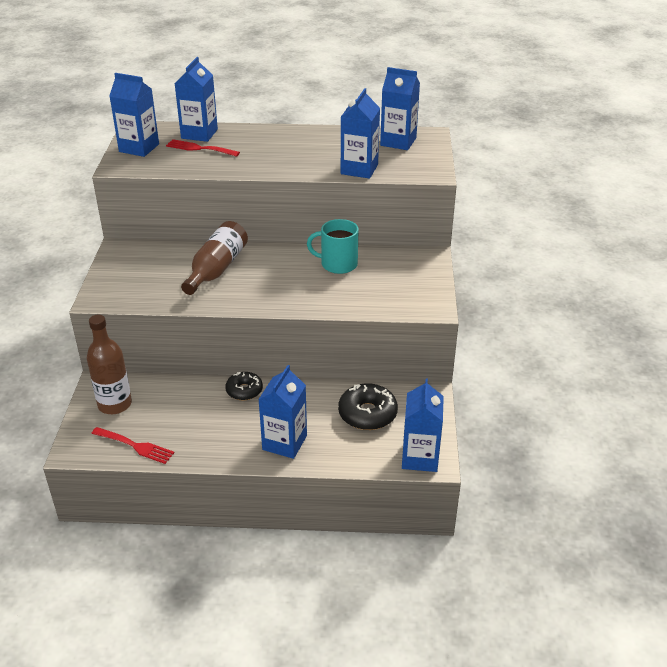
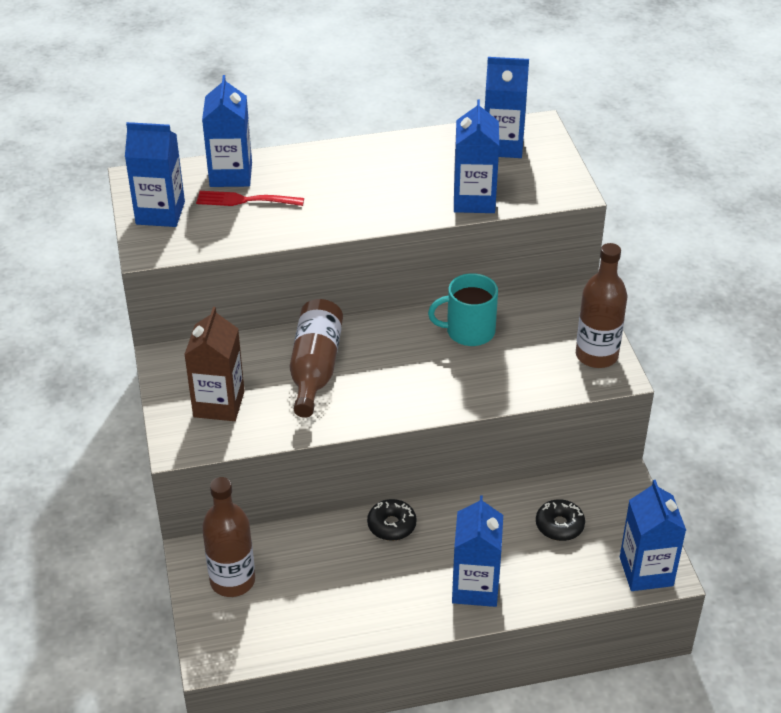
camera: 15 degrees left, 5 degrees up
(135, 446) = (289, 633): red fork -> none
(138, 279) = (219, 404): none -> brown carton
(367, 414) = (559, 525): black donut -> black donut, size x0.65
(425, 293) = (596, 355): none -> brown bottle

